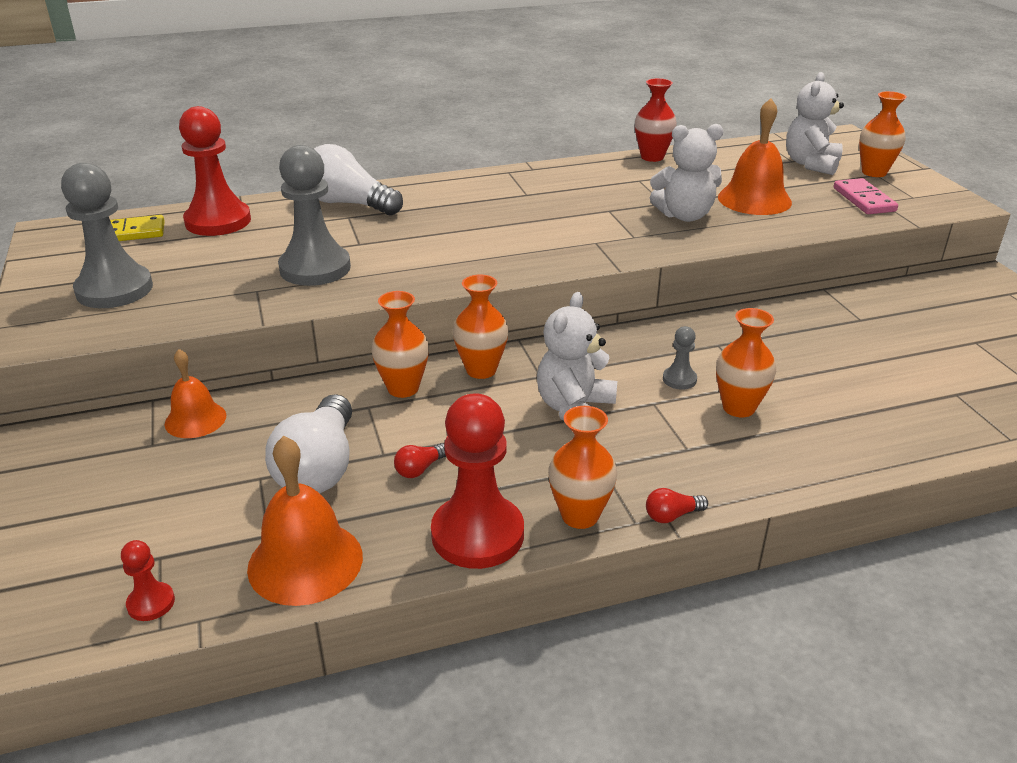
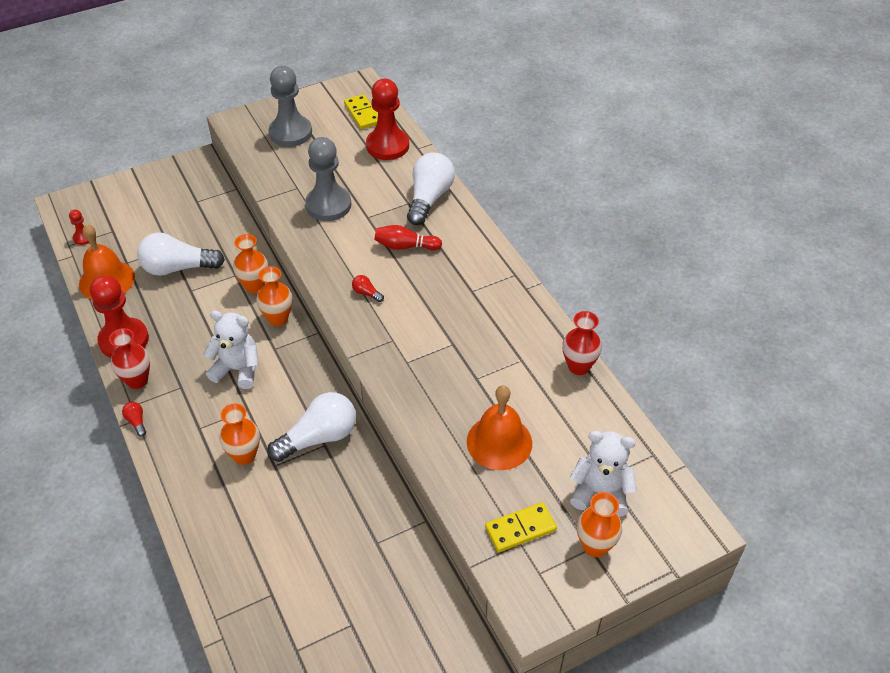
camera: 80 degrees right, 15 degrees up
(195, 419) = (219, 210): orange bell -> none
(419, 469) = (177, 308): red light bulb -> red light bulb (366, 293)
(431, 224) = (405, 246): none -> red bowling pin
(580, 516) = (137, 380): orange vase -> red vase
(679, 379) = (276, 422): grey pawn -> none
(684, 215) = (453, 393): white teddy bear -> none
(706, 348) = (319, 437): none -> white light bulb
(864, 200) = (520, 529): pink domino -> yellow domino

